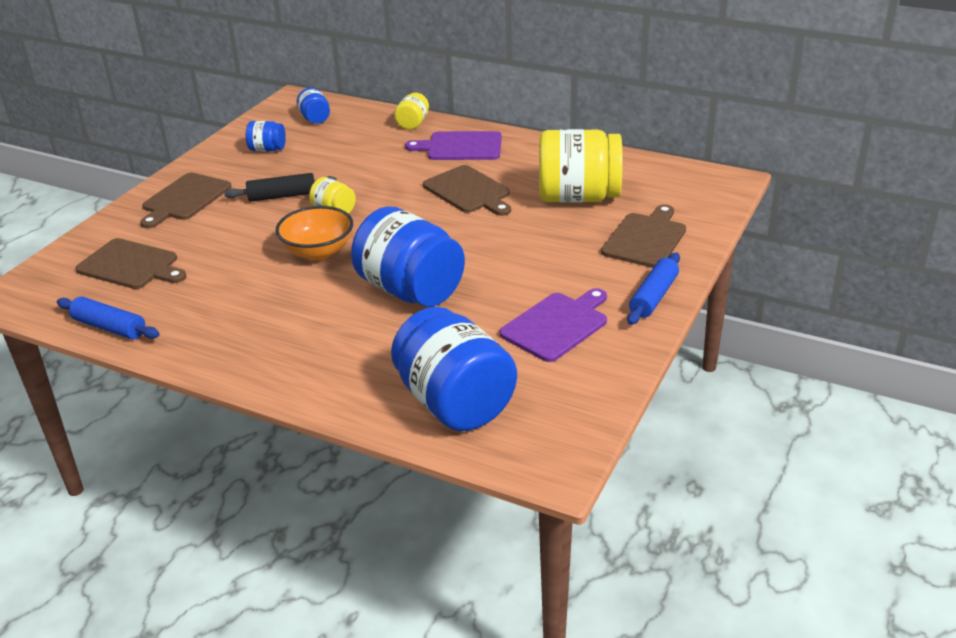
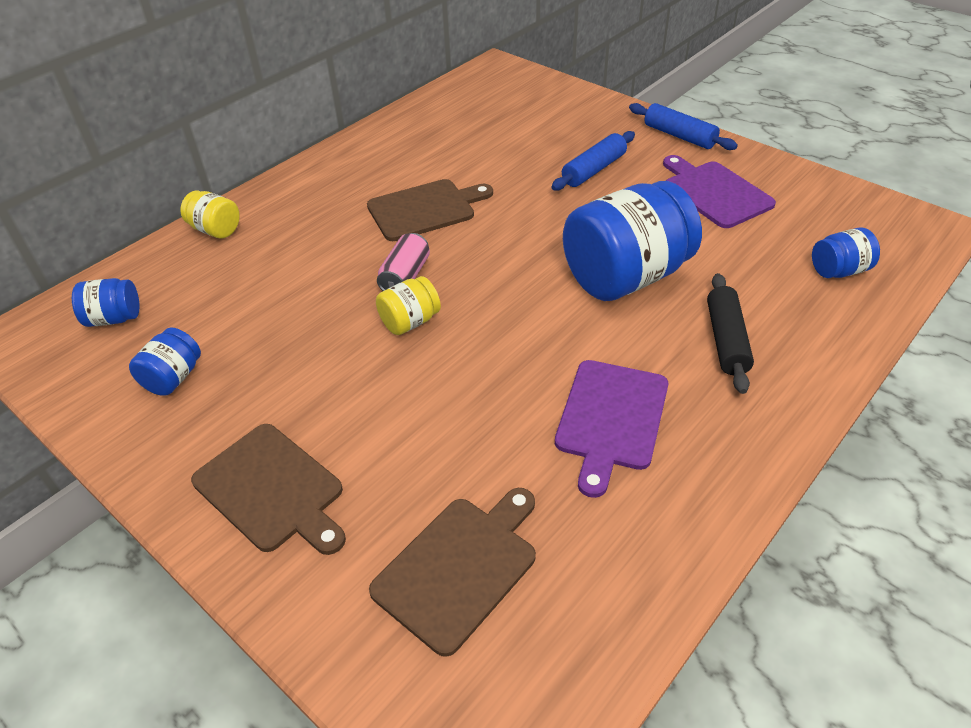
camera: 75 degrees left, 10 degrees up
(109, 327) = (640, 594): blue rolling pin -> blue rolling pin (594, 170)
(282, 196) = (336, 370): black rolling pin -> black rolling pin (726, 340)
(318, 252) = (509, 345): orange bowl -> none
(382, 200) = (405, 276): none -> pink can
(455, 403) = (839, 271): blue jar -> blue jar, size x0.46
(461, 147) = (311, 201): purple cutting board -> purple cutting board (611, 419)
(578, 197) = (481, 144): yellow jar -> none
(645, 239) = (579, 122): brown cutting board -> none

